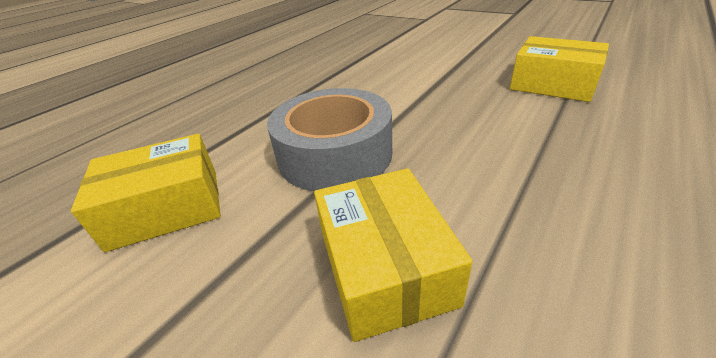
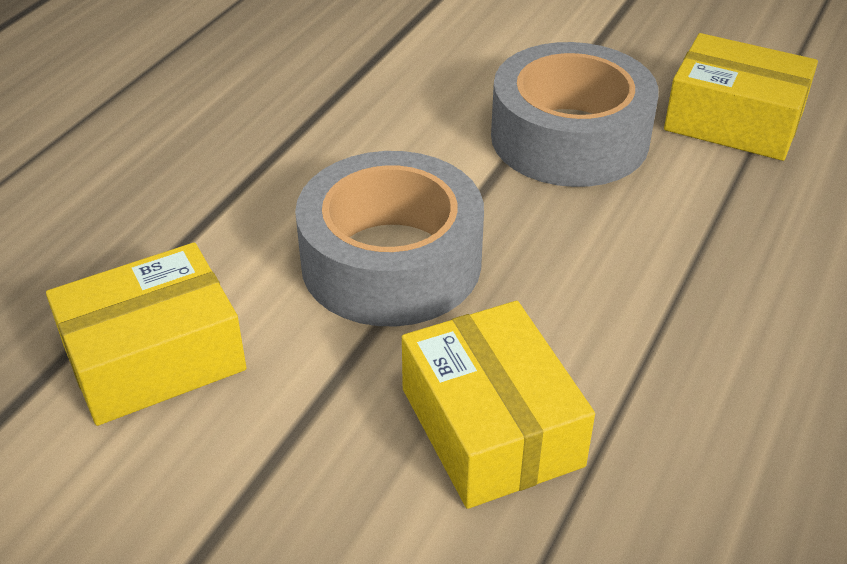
camera: 10 degrees left, 5 degrees up
(452, 94) = (569, 137): none -> grey tape

